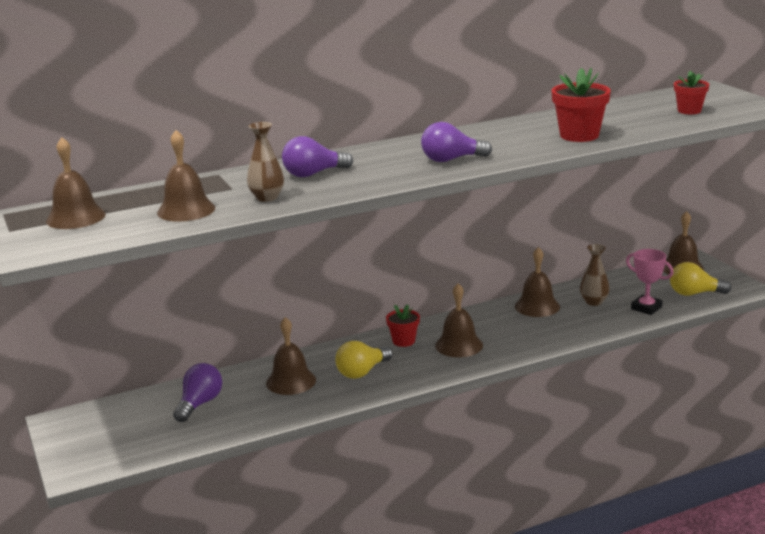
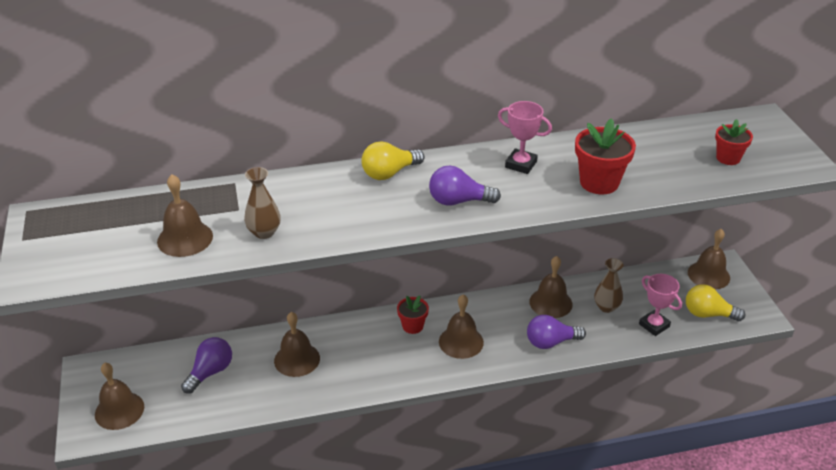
camera: 10 degrees right, 15 degrees up
(75, 217) = (85, 230): brown bell -> brown bell (119, 410)
(313, 174) = (321, 200): purple light bulb -> purple light bulb (551, 342)
(362, 372) = (363, 360): yellow light bulb -> yellow light bulb (389, 173)
(498, 134) = (521, 164): none -> pink trophy

